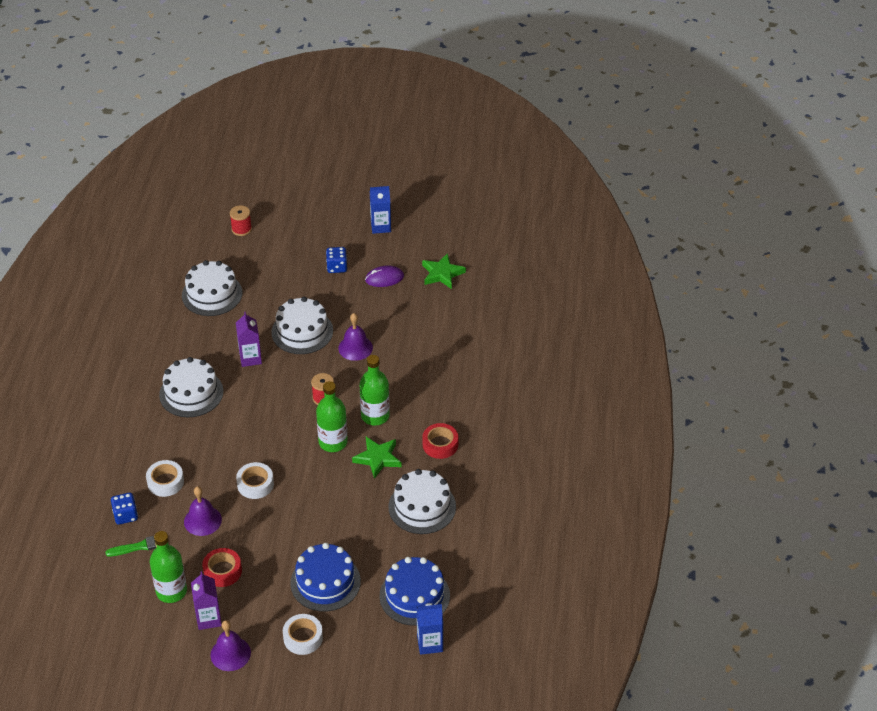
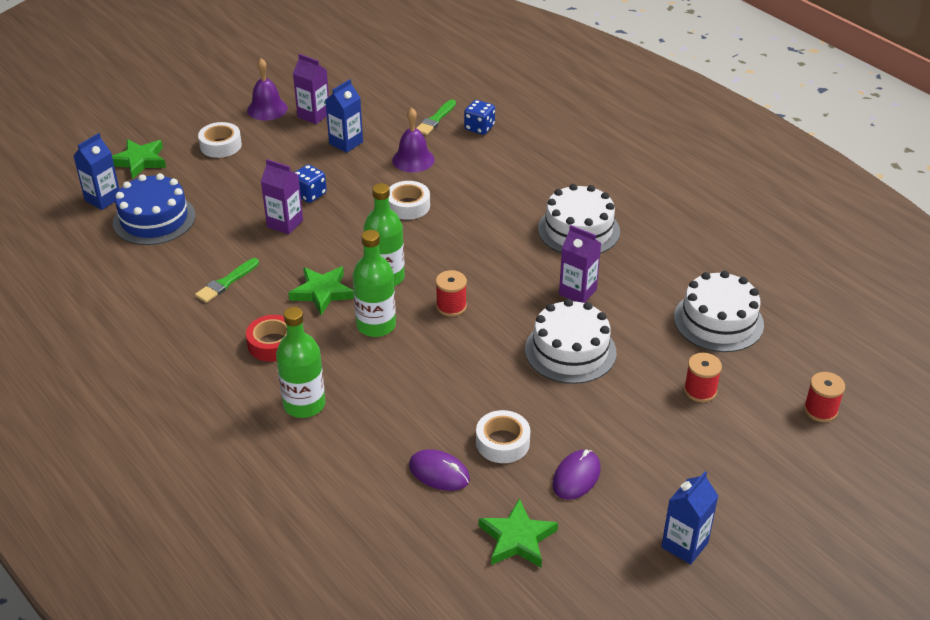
camera: 135 degrees right, 5 degrees down
(165, 482) = (486, 163): white tape -> white tape (502, 442)
(171, 591) = (367, 112): green bottle -> green bottle (304, 404)
(222, 571) = (346, 143): red tape -> blue carton
(276, 272) = (700, 391): none -> red spool
(325, 582) = (248, 184): blue cake -> none
(337, 267) = (648, 448): blue dice -> blue dice (309, 194)
(341, 527) = (285, 223): none -> purple carton
(355, 347) = (491, 374): purple bell -> none
(371, 666) = (139, 161): none -> green star
(422, 507) = (226, 282): white cake -> green brush
(439, 321) = (439, 473): none -> purple mouse

